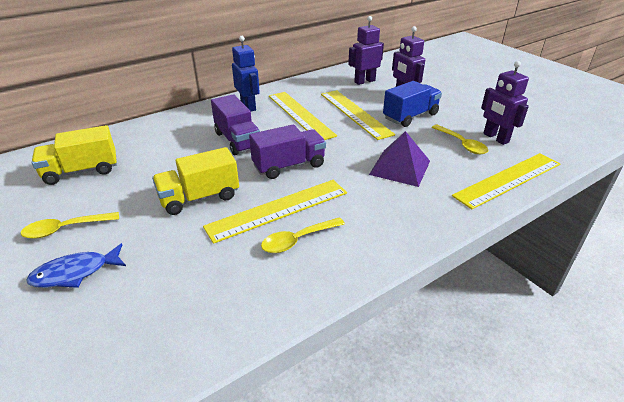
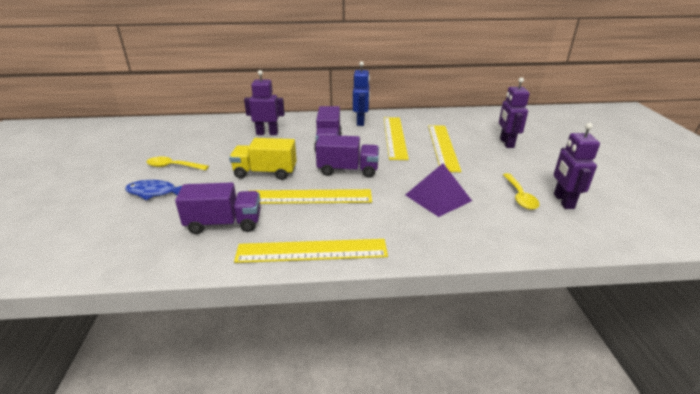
camera: 30 degrees right, 5 degrees down
(81, 171) = (213, 136): yellow truck -> none
(213, 277) = (224, 224): none -> purple truck
(297, 240) = (301, 221): yellow spoon -> none
(364, 81) = (479, 124): purple robot -> purple robot (267, 133)
(410, 116) = (492, 161): blue truck -> none
(508, 179) = (535, 238): yellow ruler -> yellow ruler (312, 251)

